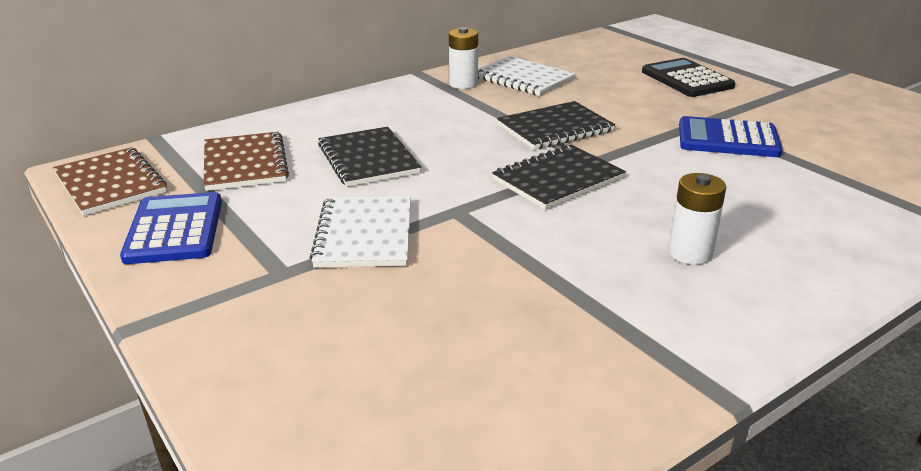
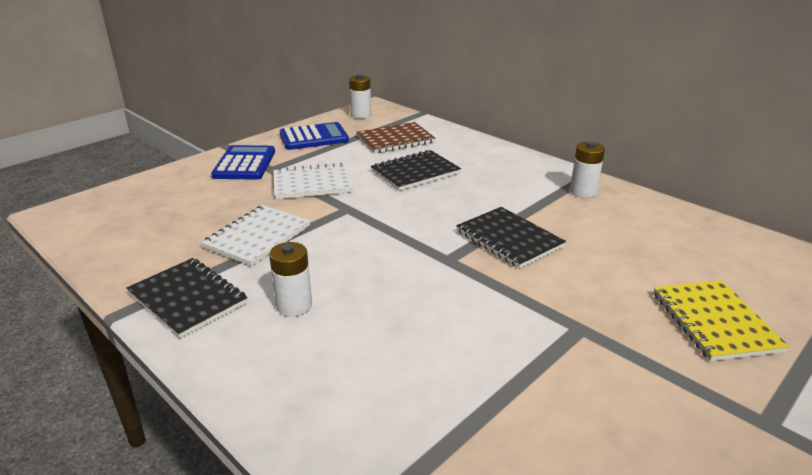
camera: 80 degrees right, 0 degrees up
(110, 184) = (361, 115): brown notebook -> white battery
(523, 78) = (621, 218): white notebook -> white notebook (258, 237)
(558, 179) = (407, 244): black notebook -> black notebook (188, 299)
(687, 79) = (714, 322): black calculator -> yellow notebook
(728, 139) = (538, 343): blue calculator -> blue calculator (244, 164)

